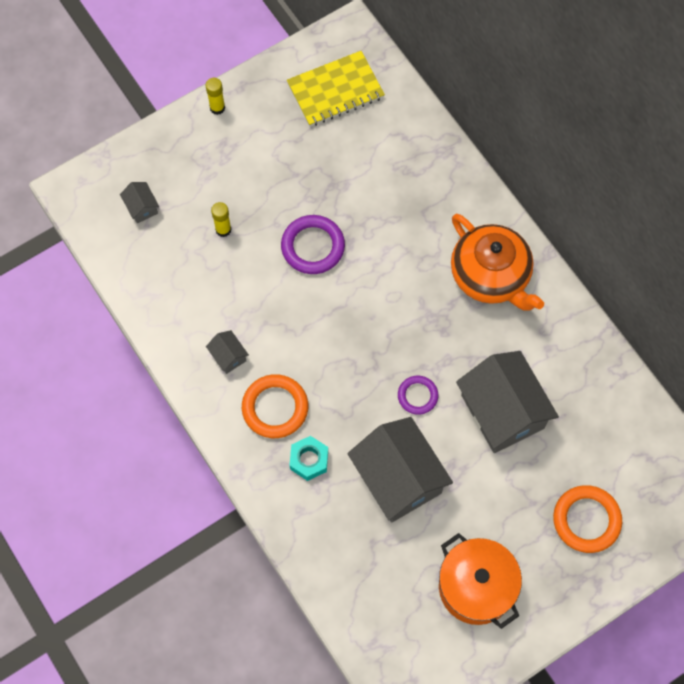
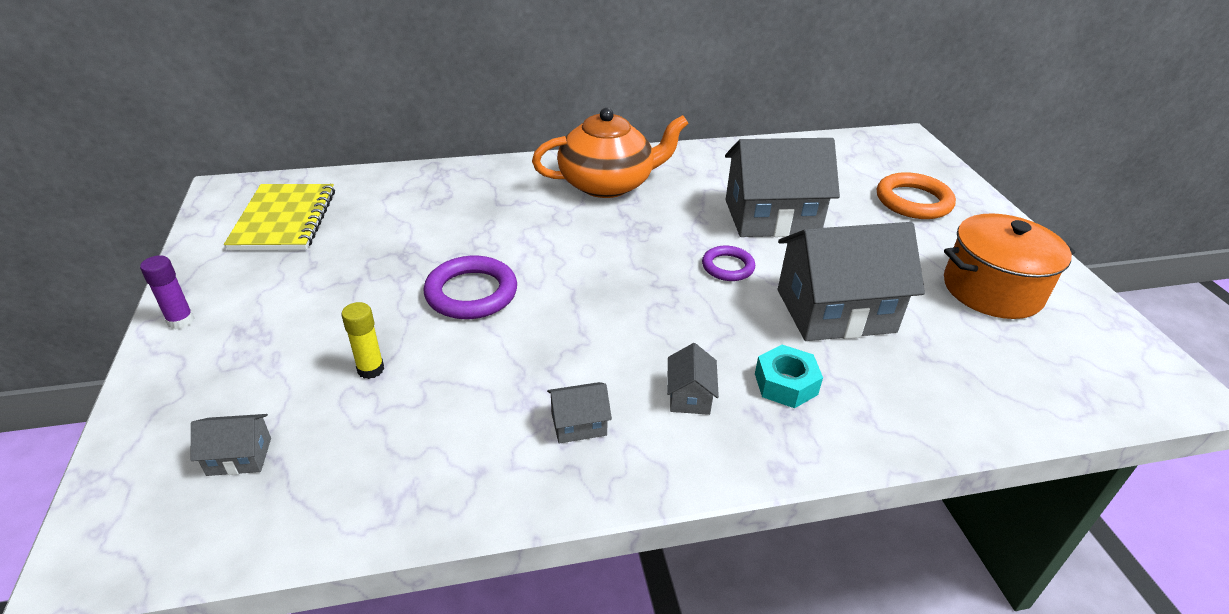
camera: 70 degrees left, 30 degrees down
(217, 108) = (181, 321): yellow glue stick -> purple glue stick
(275, 408) = (689, 396): orange ring -> grey house

